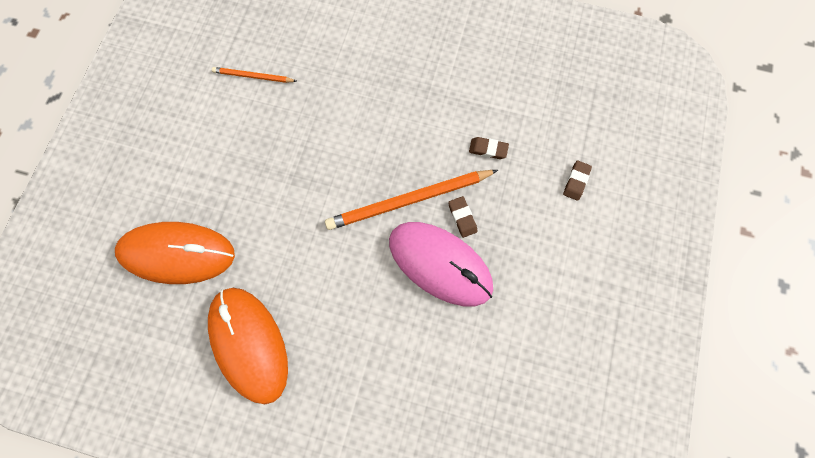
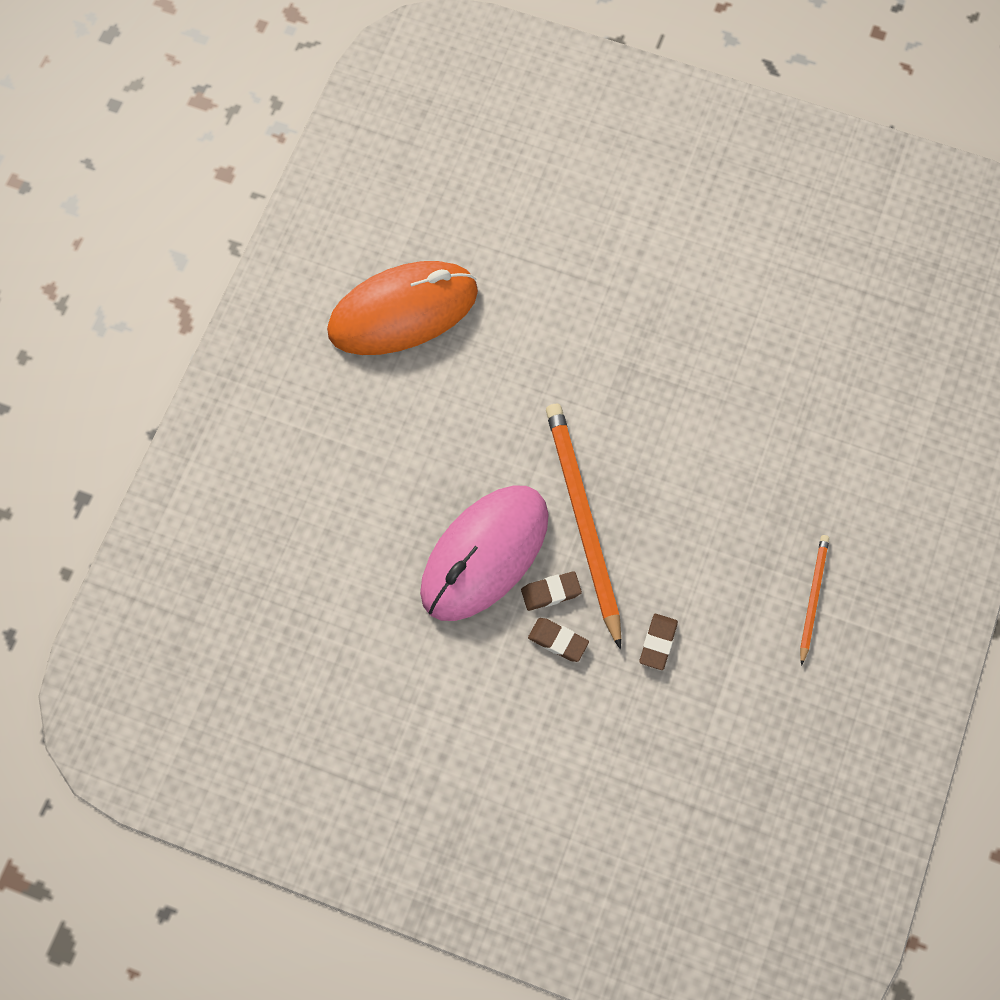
camera: 95 degrees right, 5 degrees down
(177, 253) = (530, 226): orange mouse -> none
(253, 76) = (795, 317): orange pencil -> orange pencil (813, 597)
(576, 181) = (596, 769): brown eraser -> brown eraser (558, 641)

